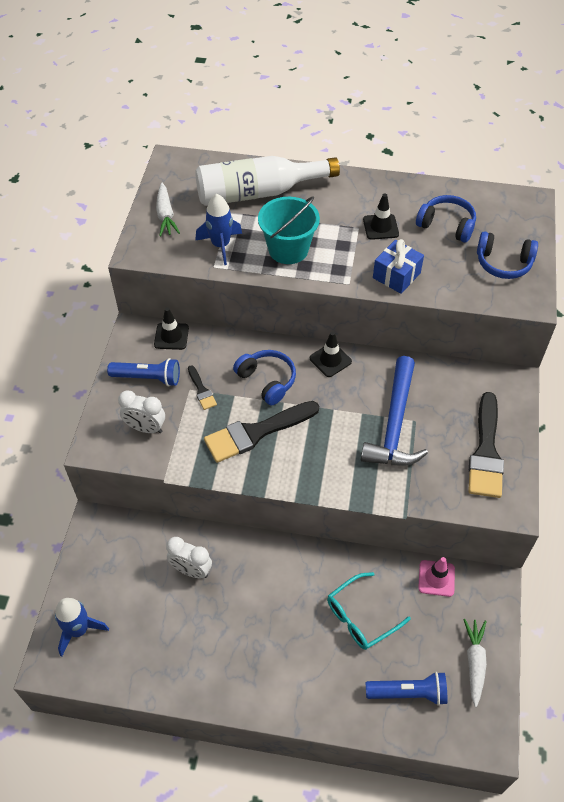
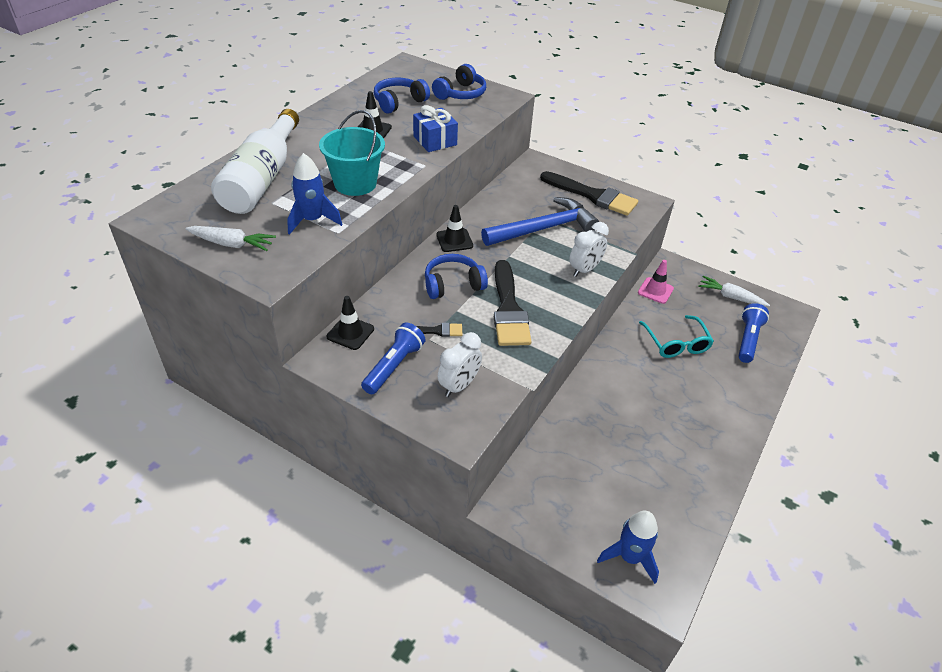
camera: 70 degrees left, 10 degrees down
(191, 570) = (593, 441): white clock -> white clock (584, 270)
(395, 424) = (543, 228): blue hammer -> blue hammer turned 60 degrees counterclockwise

